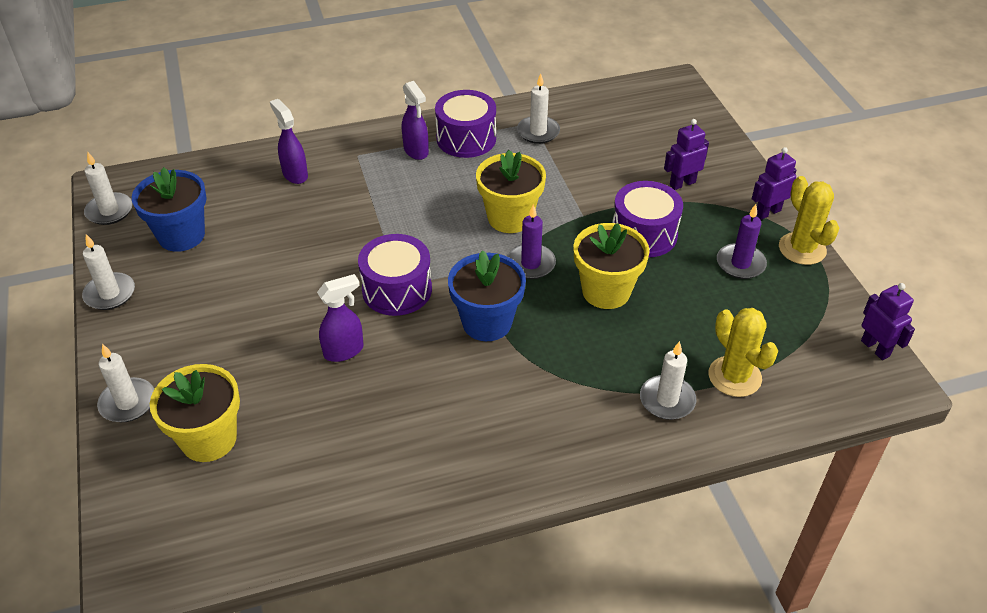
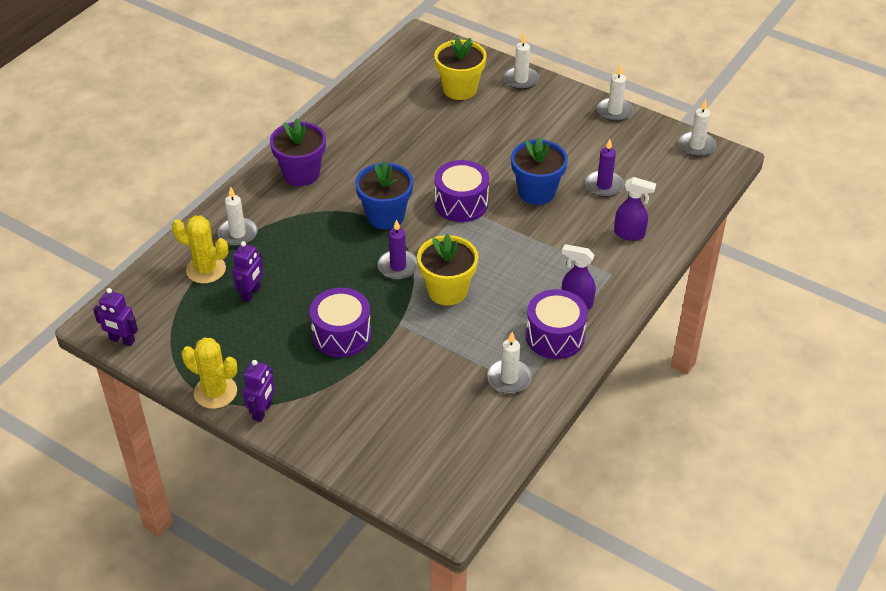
camera: 140 degrees right, 0 degrees up
(181, 235) = (631, 158): blue flower pot -> blue flower pot (536, 192)
(344, 351) = (447, 157): purple spray bottle -> none
(526, 437) = (301, 174): none -> purple flower pot
(606, 291) = (331, 277): yellow flower pot -> none
(682, 183) = (350, 398): purple robot -> purple robot (251, 293)
(740, 263) = (254, 352): purple candle -> purple candle (604, 185)

